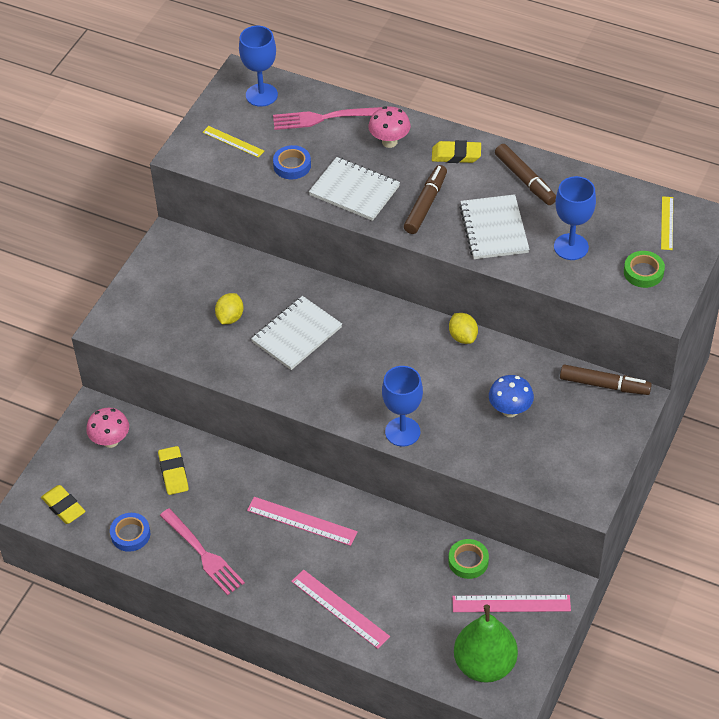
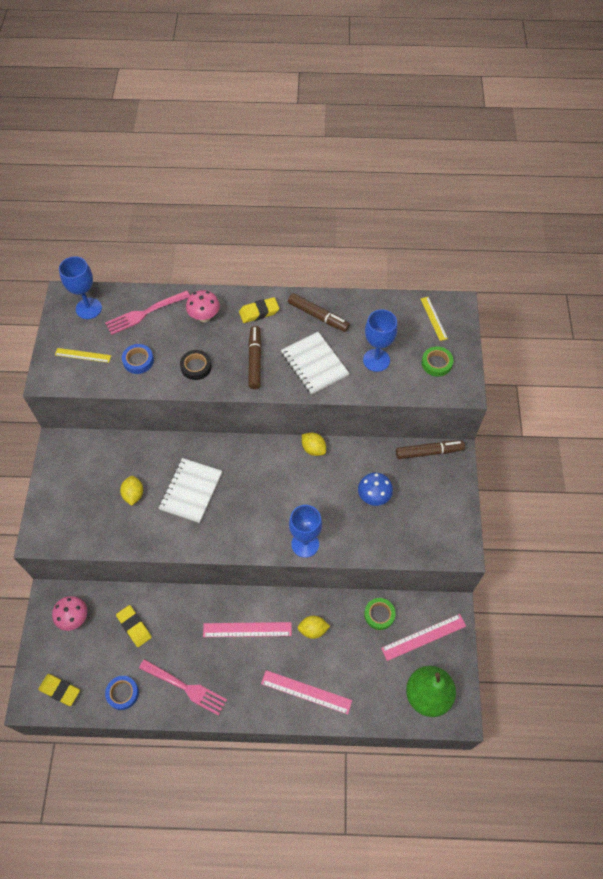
camera: 25 degrees left, 10 degrees up
(354, 191) = (196, 367): white notebook -> black tape
(379, 549) = (313, 630): none -> yellow lemon

